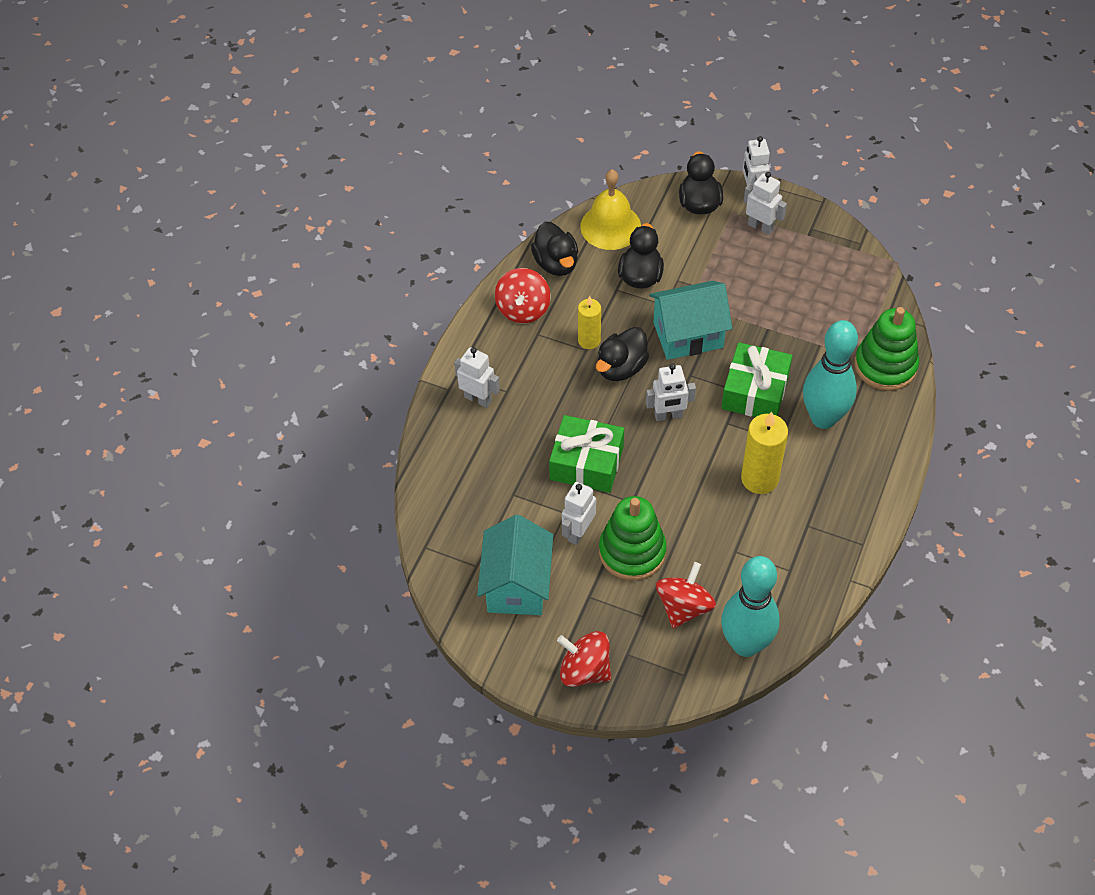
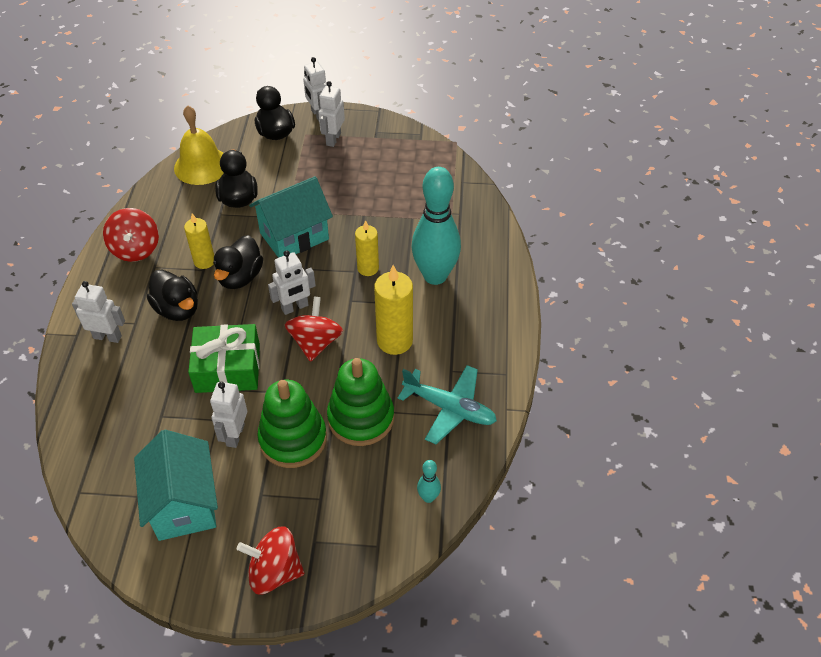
camera: 20 degrees left, 5 degrees down
(556, 263) = (158, 205): black duck -> black duck (177, 309)
(684, 607) = (358, 478): red spinning top -> red spinning top (315, 342)
(745, 644) = (428, 497): turquoise bowling pin -> turquoise bowling pin, size x0.41
(755, 391) = (368, 268): green gift -> yellow candle
(760, 227) = (333, 139): white robot -> white robot turned 90 degrees counterclockwise
(794, 564) = (450, 408): none -> turquoise plane
(885, 366) = (473, 221): green stacking toy -> green stacking toy (361, 418)

